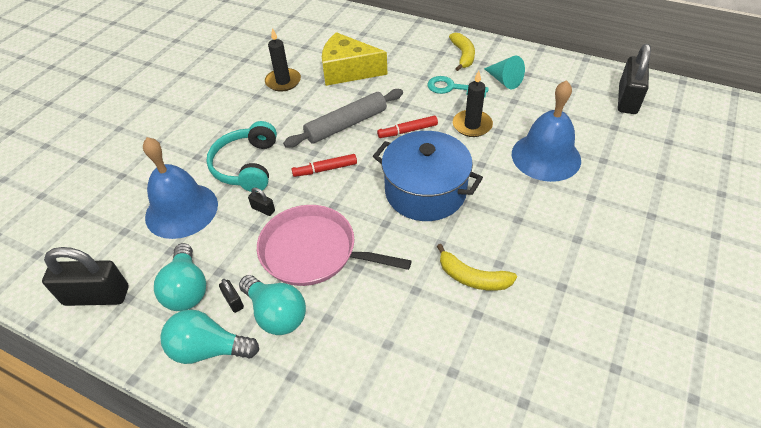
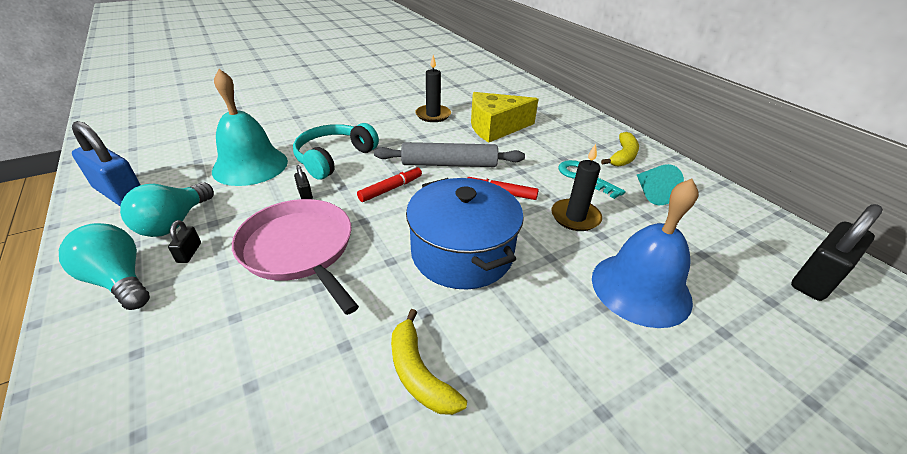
camera: 30 degrees right, 10 degrees down
(97, 296) = (120, 193): black padlock -> blue padlock
(181, 210) = (250, 165): blue bell -> turquoise bell
(276, 314) = (202, 285): turquoise light bulb -> none
(325, 169) = (391, 189): red marker -> red marker turned 120 degrees clockwise
(348, 71) = (495, 127): yellow cheese -> yellow cheese turned 60 degrees counterclockwise

